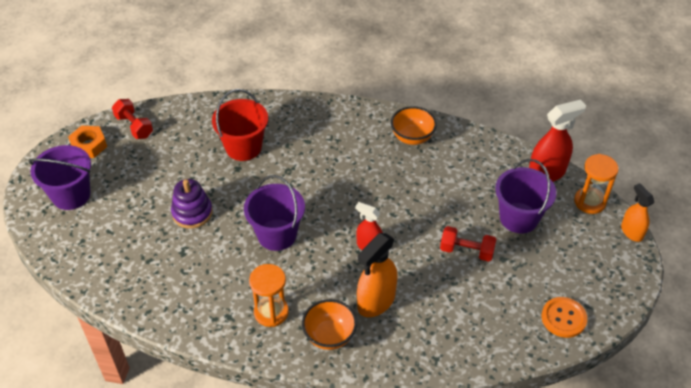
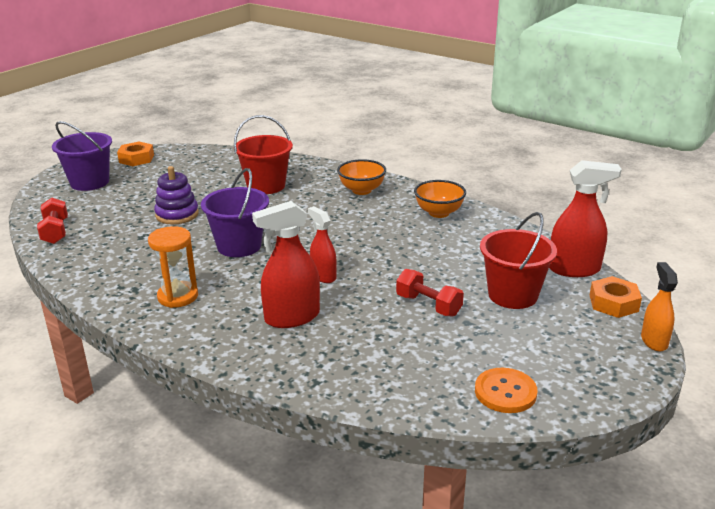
camera: 25 degrees right, 20 degrees down
(134, 126) = (185, 156): red dumbbell -> red dumbbell (55, 232)
(329, 336) = (217, 330): orange bowl -> orange bowl (361, 190)
(376, 301) = (291, 317): orange spray bottle -> red spray bottle
(519, 218) = (513, 295): purple bucket -> red bucket
(589, 202) = (613, 303): orange hourglass -> orange nut

